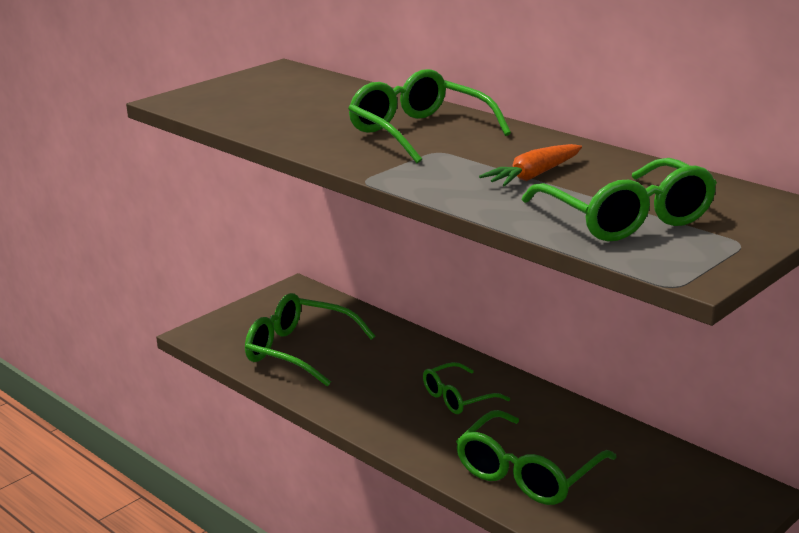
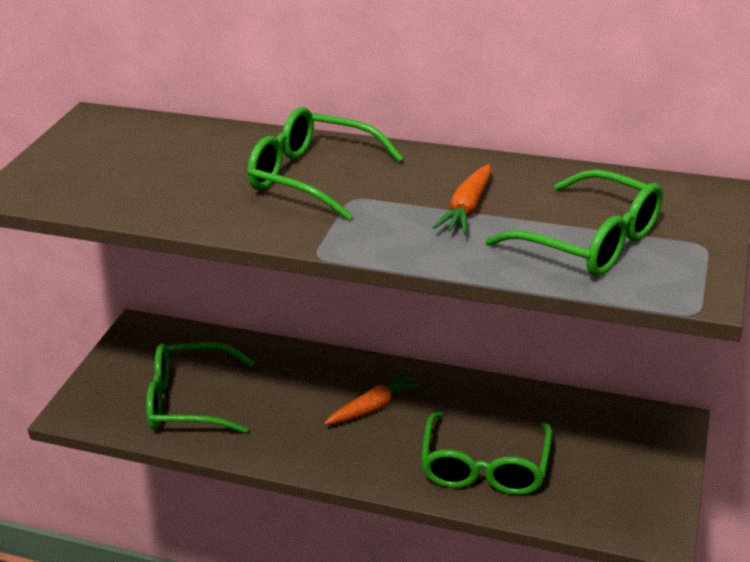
camera: 25 degrees left, 10 degrees up
(457, 398) = (373, 407): green glasses -> orange carrot

